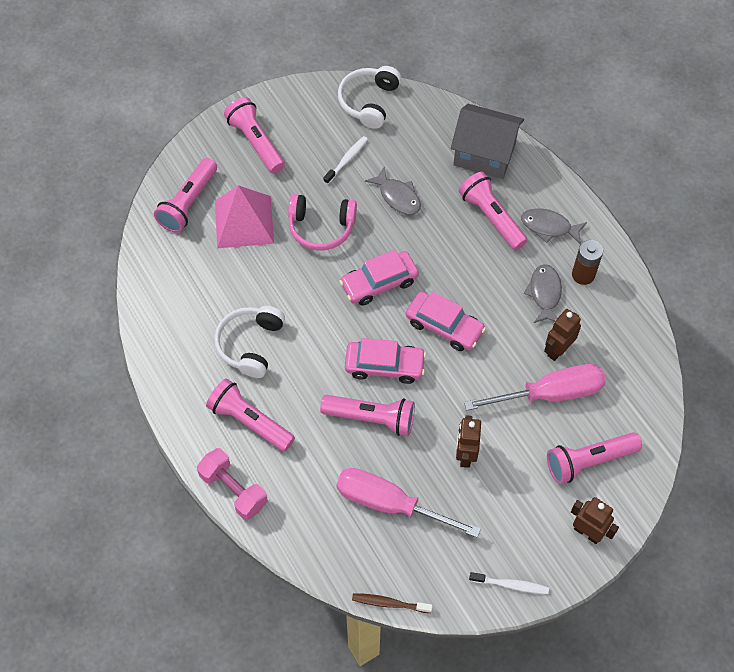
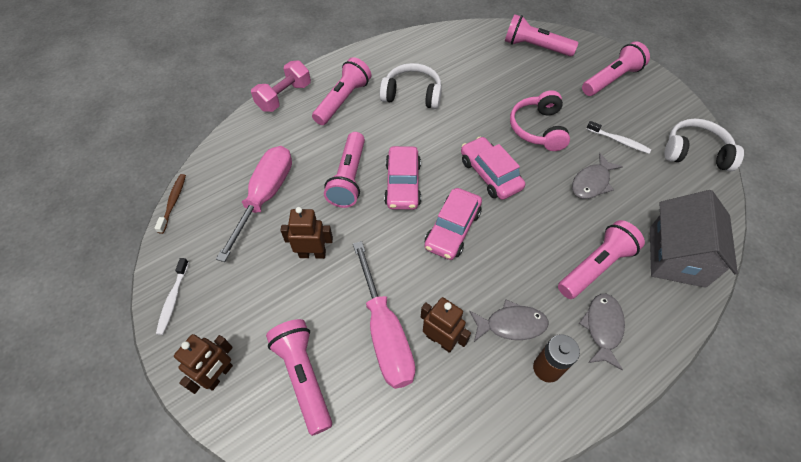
camera: 85 degrees right, 5 degrees down
(244, 221) = (528, 80): pink pyramid -> none

